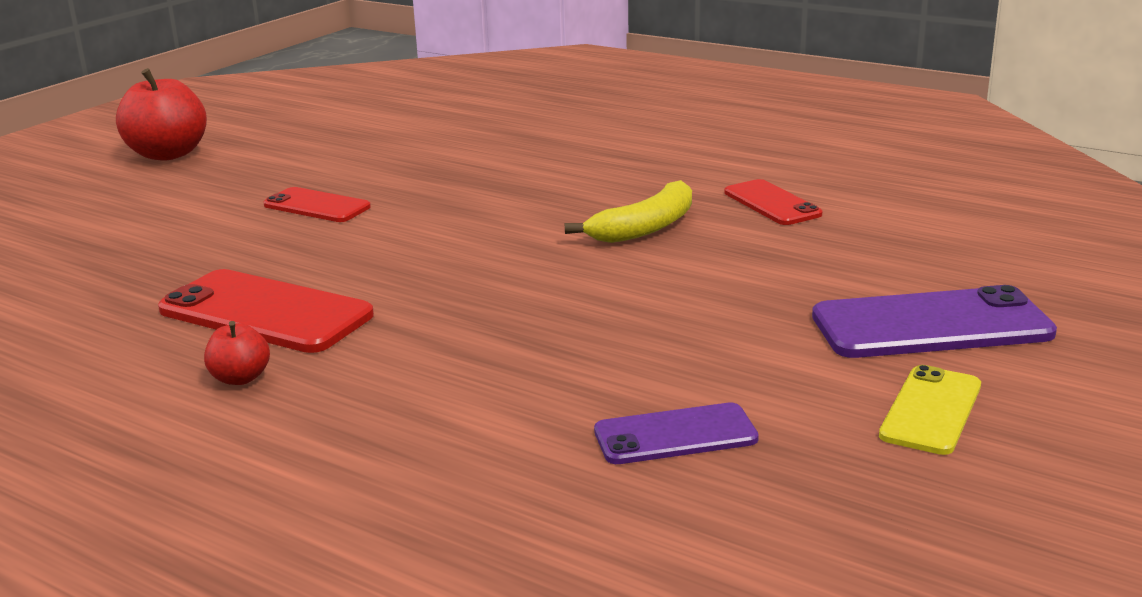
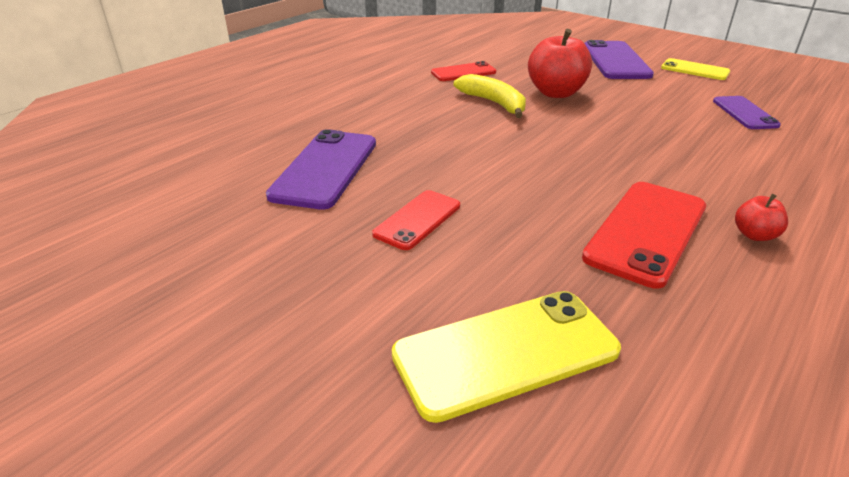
camera: 85 degrees left, 10 degrees up
(105, 248) = (505, 352): none -> yellow phone
(168, 154) = (177, 345): red apple -> red apple (556, 93)
(429, 161) = (325, 169): none -> purple phone

